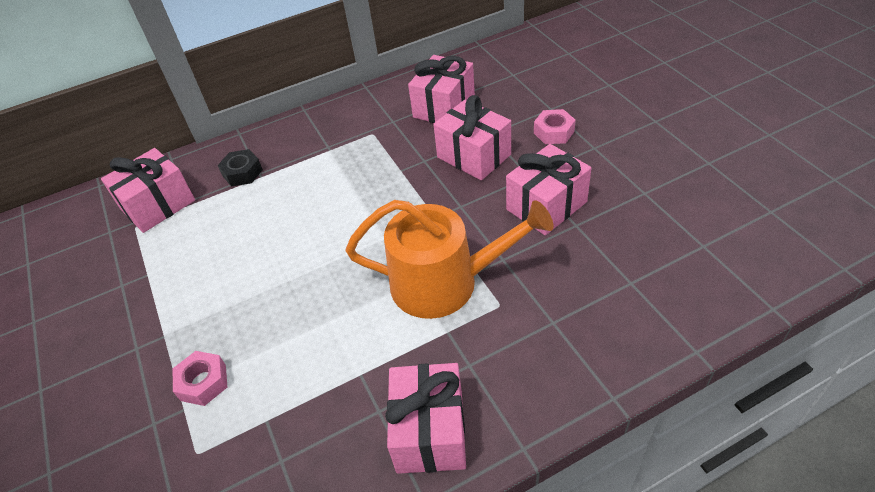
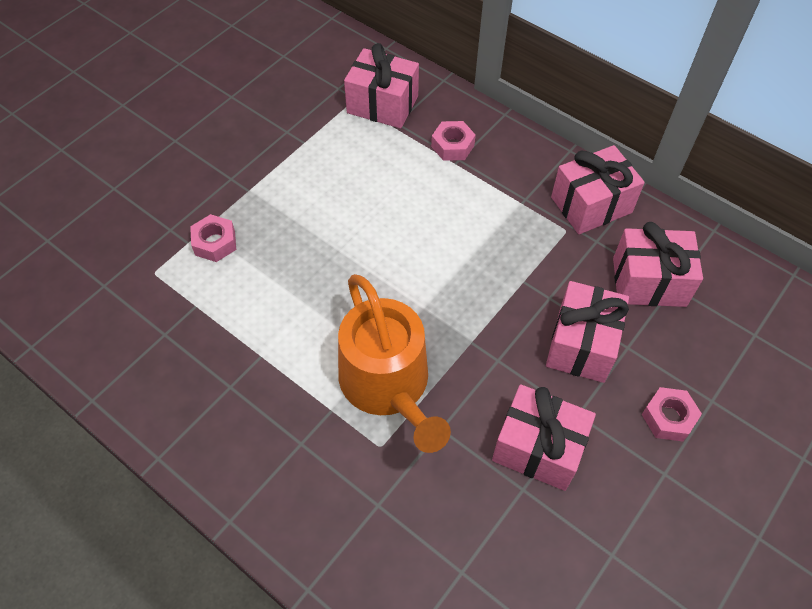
camera: 60 degrees right, 10 degrees up
(242, 173) = (452, 146): black nut -> pink nut
(430, 431) = (222, 436): pink gift -> pink gift (591, 205)

